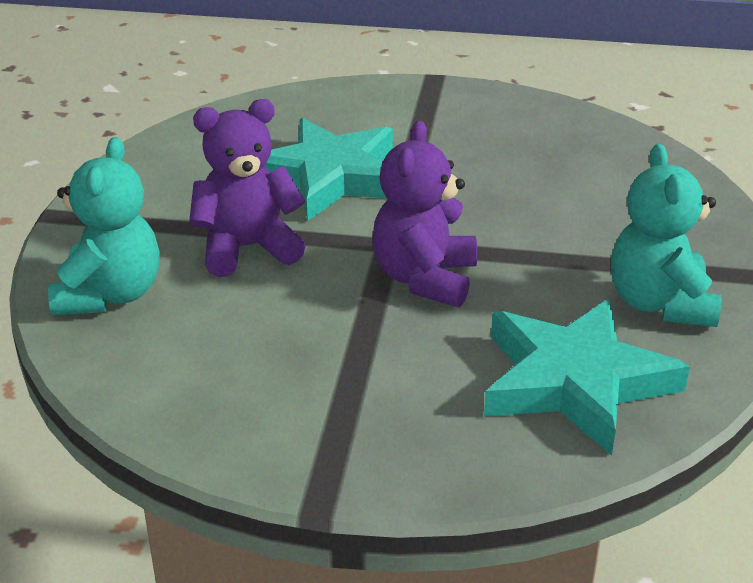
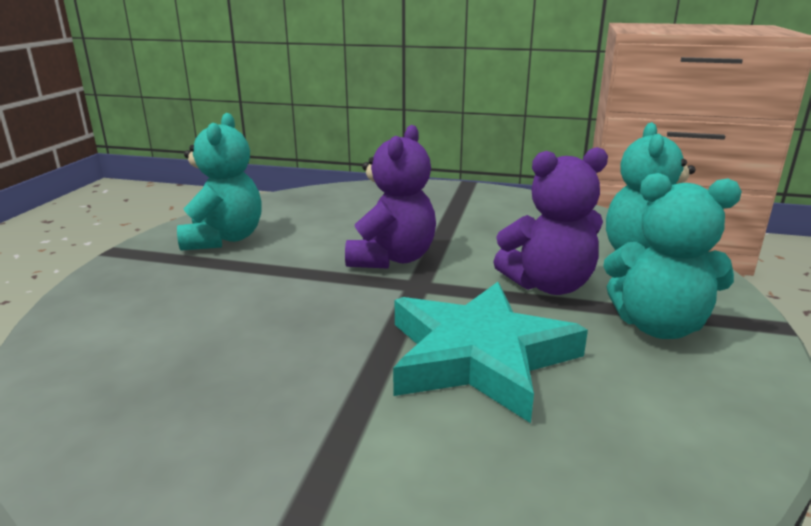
camera: 175 degrees left, 10 degrees down
(164, 208) = (658, 326): none -> turquoise teddy bear
(575, 382) = (317, 210): turquoise star -> none

